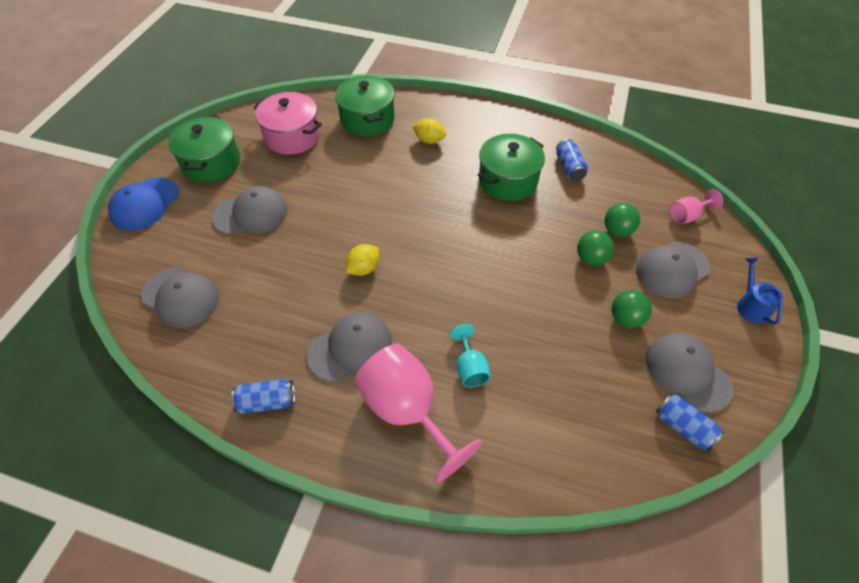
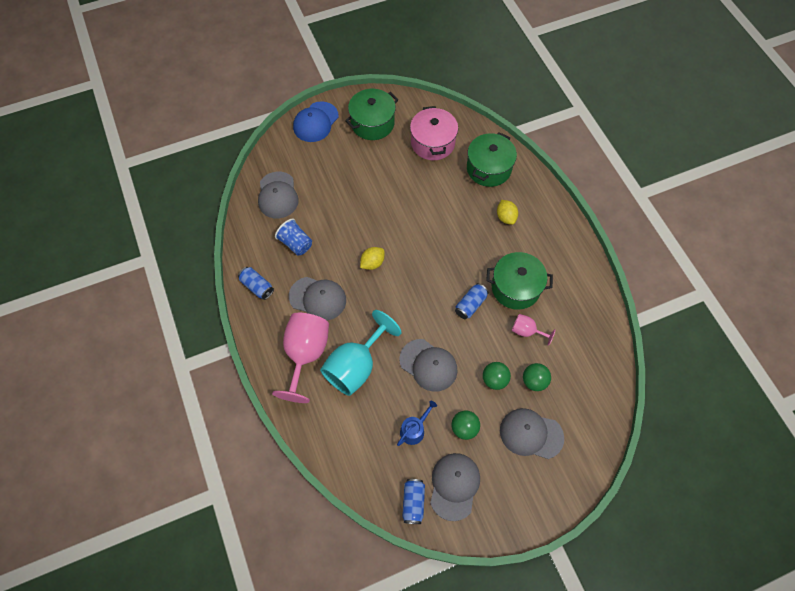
camera: 50 degrees right, 10 degrees up
(145, 204) = (315, 122): blue cap -> blue cap turned 45 degrees counterclockwise
(251, 214) = (357, 176): grey cap -> grey cap (428, 365)
(260, 322) = (296, 243): none -> blue cup
(363, 268) = (372, 263): yellow lemon -> yellow lemon turned 45 degrees counterclockwise
(470, 368) = (356, 366): turquoise goblet -> turquoise goblet, size x2.03
(569, 168) = (565, 316): blue can -> blue can (470, 305)
(687, 216) = (591, 417): pink goblet -> pink goblet (527, 331)
(751, 306) = (544, 499): blue watering can -> blue watering can (414, 429)

